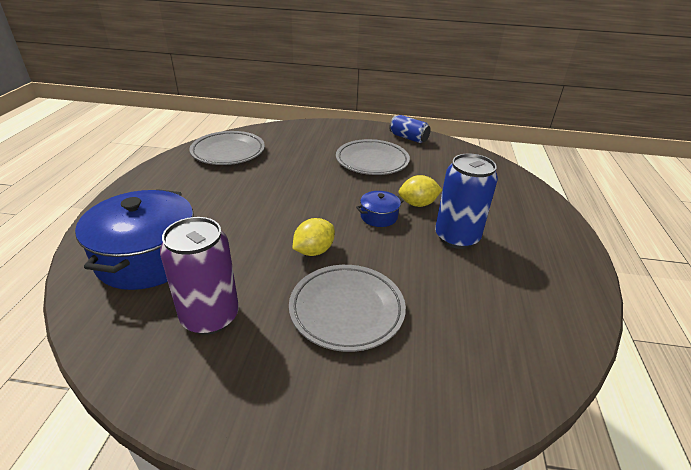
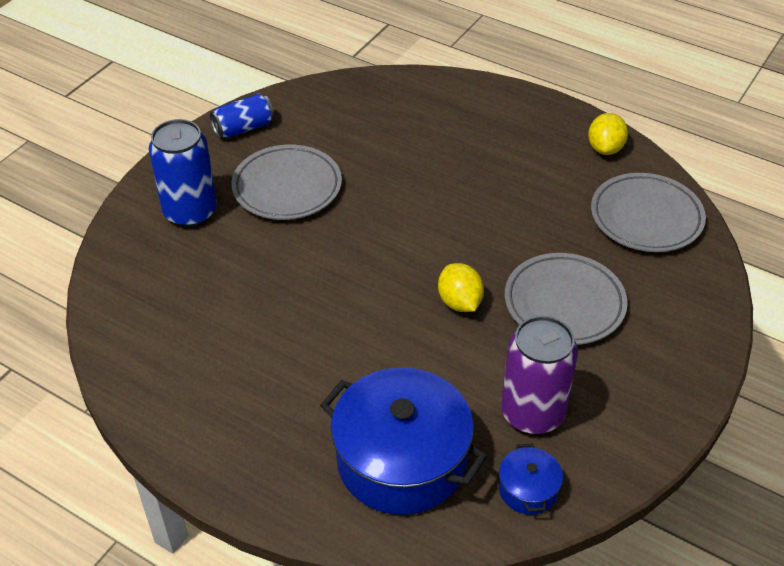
camera: 65 degrees left, 10 degrees up
(228, 152) = (158, 335): grey plate -> grey plate (646, 217)
(379, 216) = (420, 226): blue pot -> blue pot (528, 489)
(417, 204) = (412, 184): yellow lemon -> yellow lemon (605, 148)
(456, 237) = (489, 180): blue can -> blue can (190, 212)

